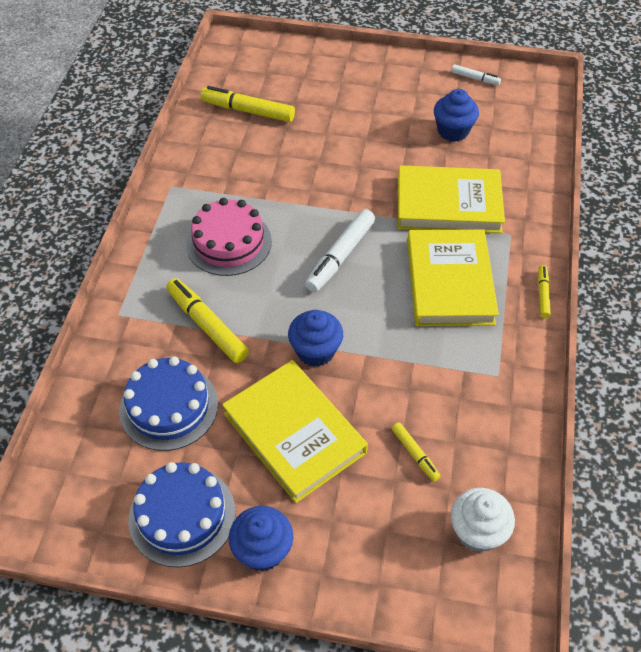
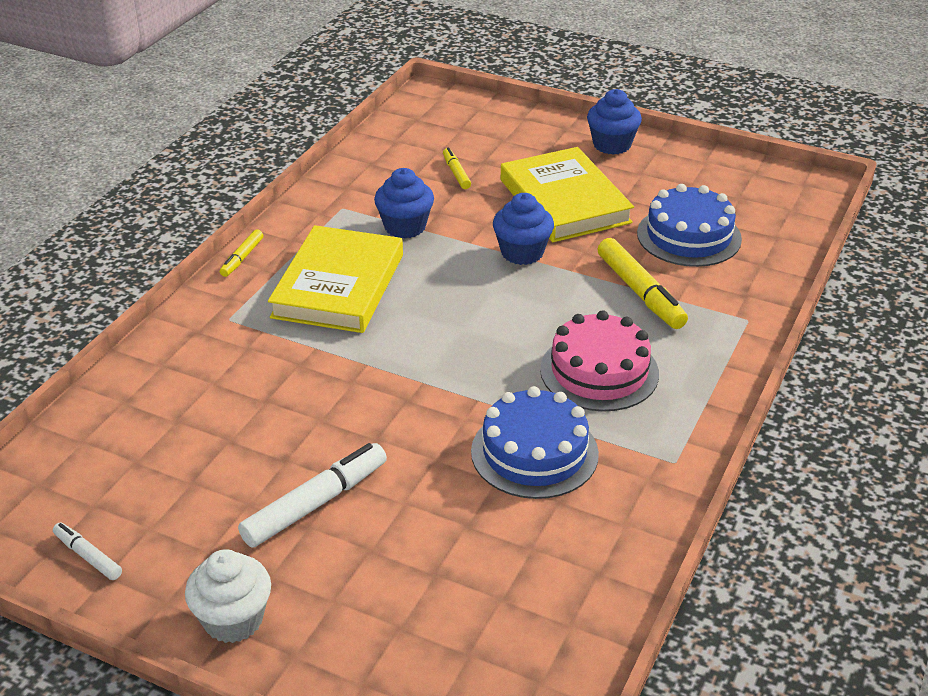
camera: 165 degrees left, 15 degrees down
(182, 515) = (679, 171): blue cake -> blue cake (534, 452)
(248, 111) = (524, 571): yellow marker -> none
(341, 256) = (456, 332): white marker -> white marker (314, 504)
(448, 204) = (281, 365): yellow book -> none
(453, 131) = (200, 466): blue cupcake -> blue cupcake (405, 227)
(477, 532) = (429, 129): white cupcake -> white cupcake (233, 620)

